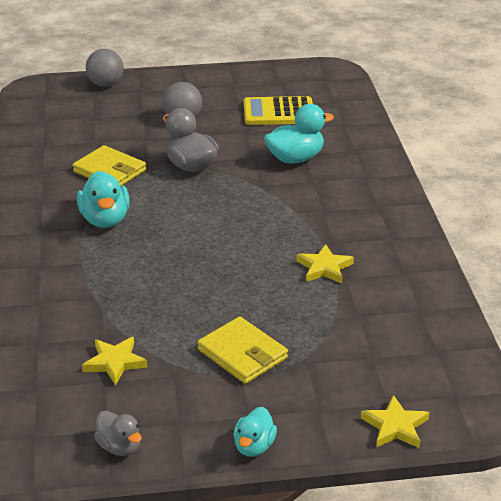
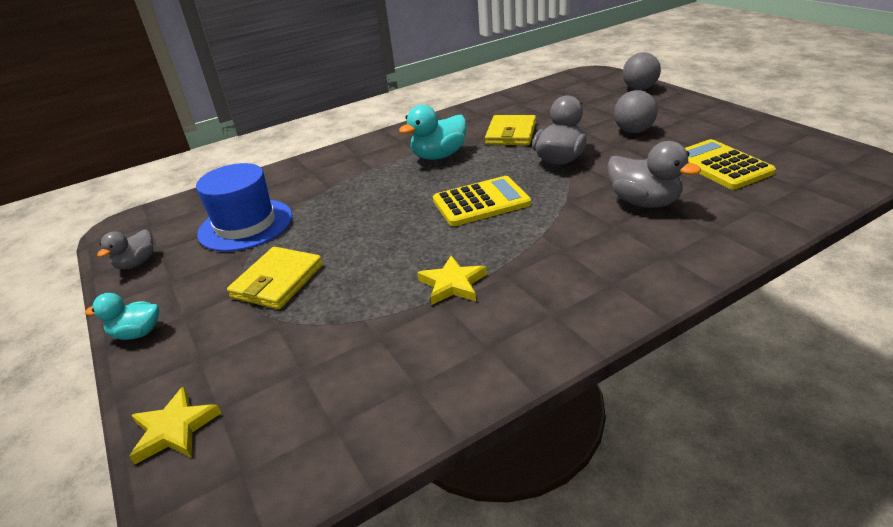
camera: 70 degrees right, 0 degrees up
(115, 362) = (245, 225): yellow star -> blue hat
(220, 223) = (481, 202): none -> yellow calculator
(295, 158) = (644, 202): turquoise duck -> grey duck

